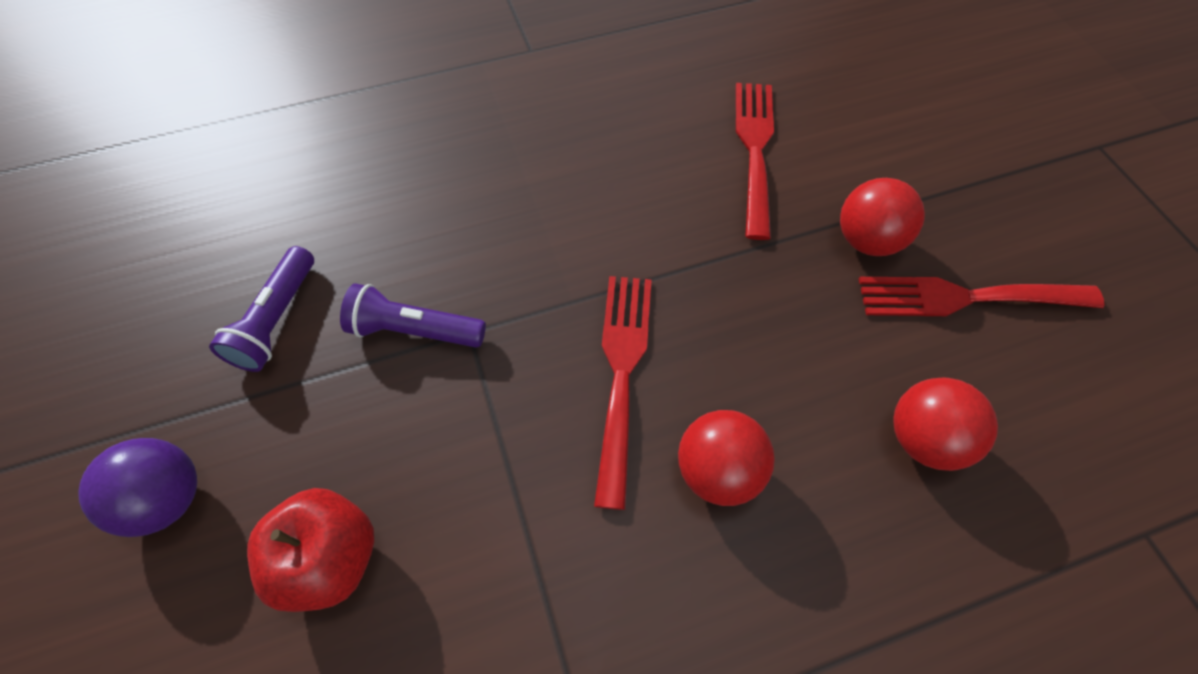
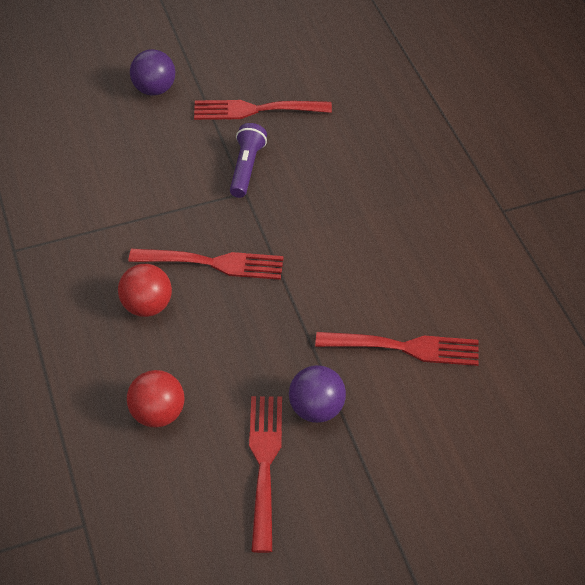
camera: 90 degrees right, 10 degrees down
(277, 320) = (255, 110): purple flashlight -> red fork
(331, 558) = (118, 150): red apple -> none
(867, 240) = (316, 409): red ball -> purple ball

